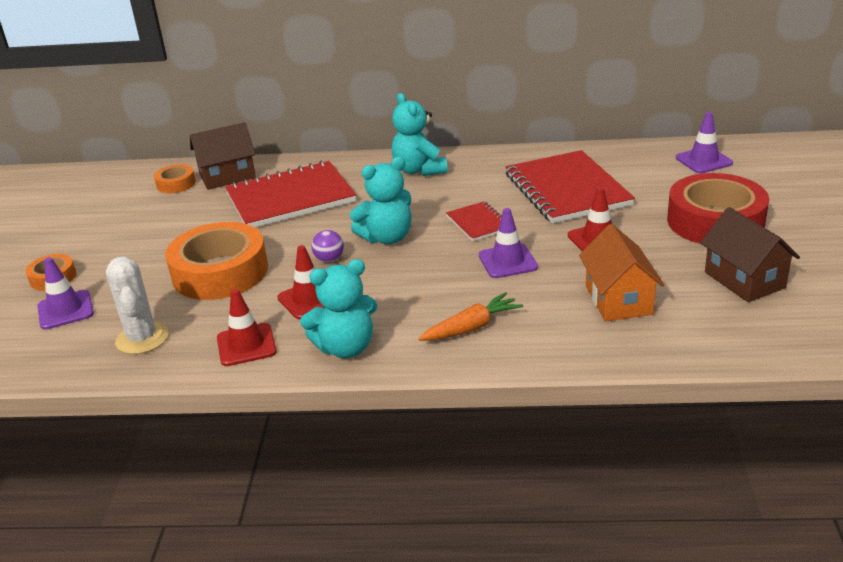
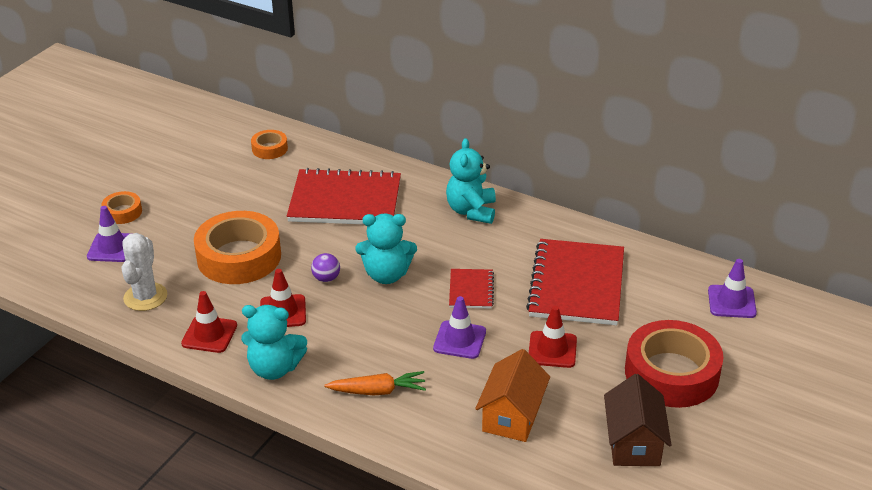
camera: 25 degrees right, 5 degrees up
(227, 176) = (314, 156): brown house -> none

